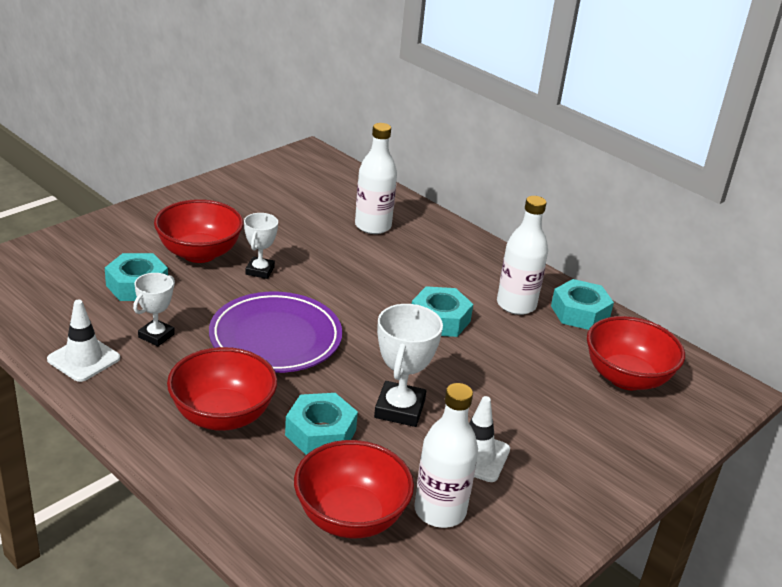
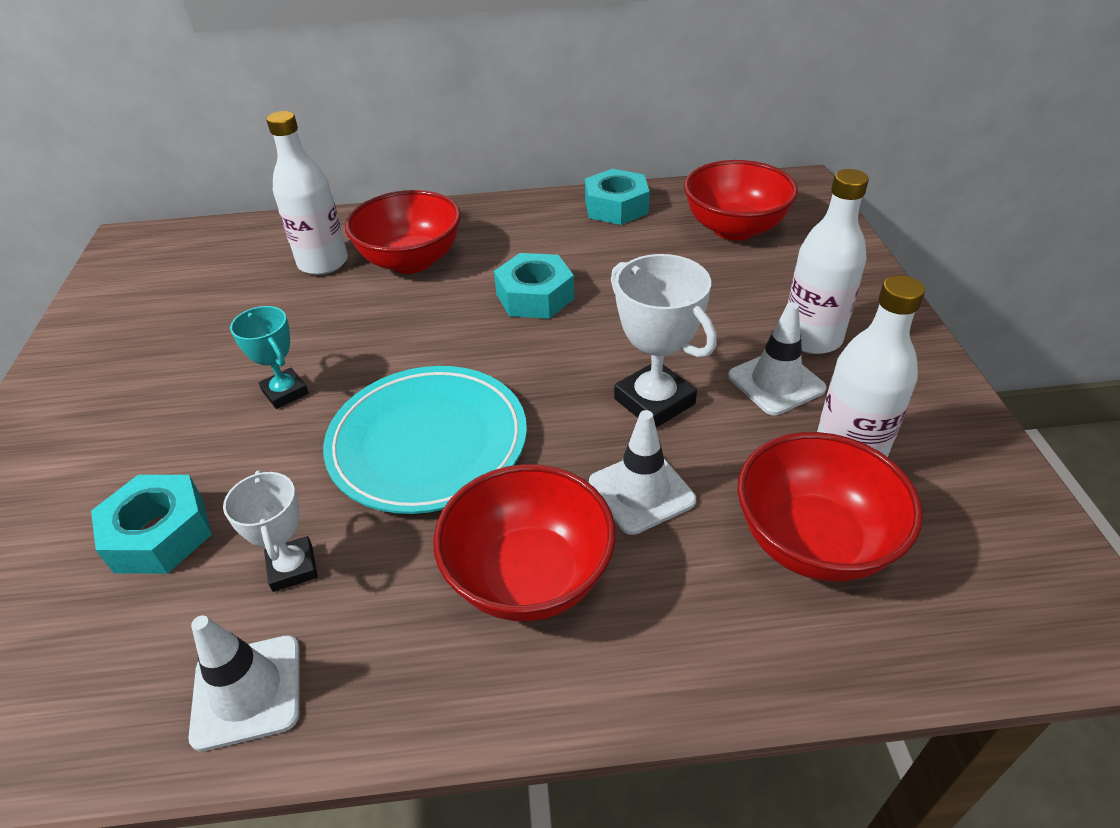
camera: 45 degrees left, 10 degrees up
(199, 253) = (178, 432): red bowl -> red bowl (411, 261)
(260, 271) = (285, 392): white trophy -> turquoise trophy
(275, 338) = (428, 443): purple plate -> turquoise plate
(320, 433) = (641, 492): turquoise nut -> white traffic cone
(516, 305) = (564, 236): white bottle -> white bottle (811, 338)

